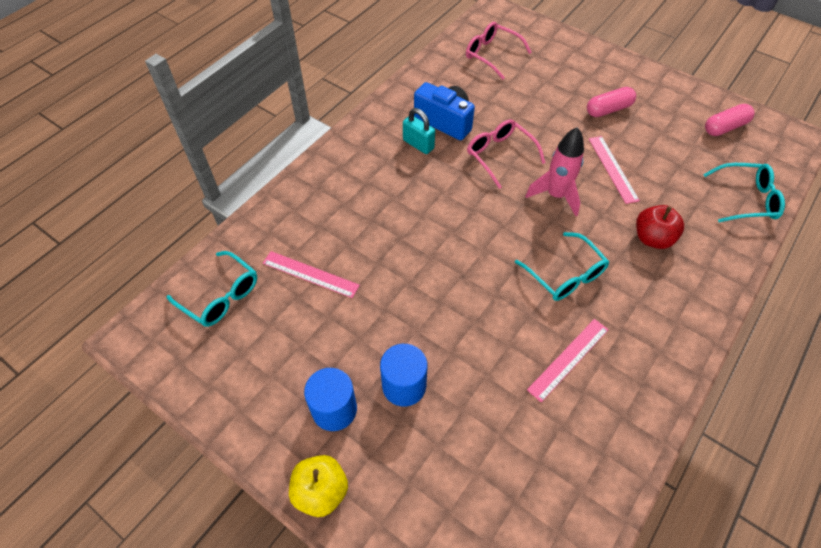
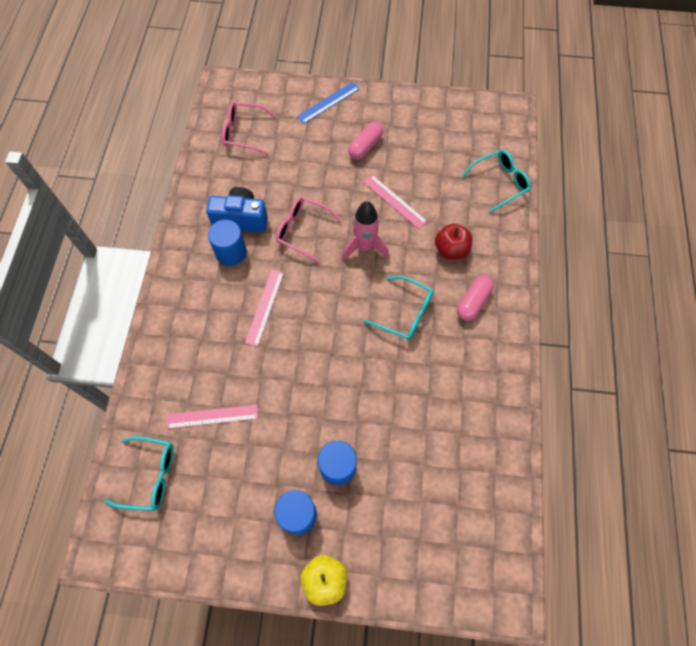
camera: 30 degrees left, 10 degrees up
(418, 144) = (231, 252): turquoise padlock -> blue cylinder
(568, 359) = (440, 380): pink ruler -> pink ruler (264, 307)
(590, 60) = (328, 102): none -> blue ruler
(725, 127) = (458, 123): pink capsule -> pink capsule (473, 302)

